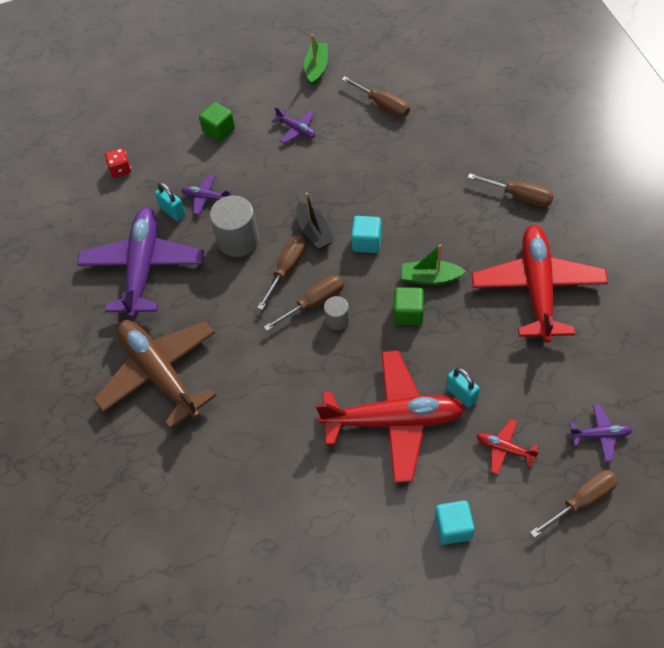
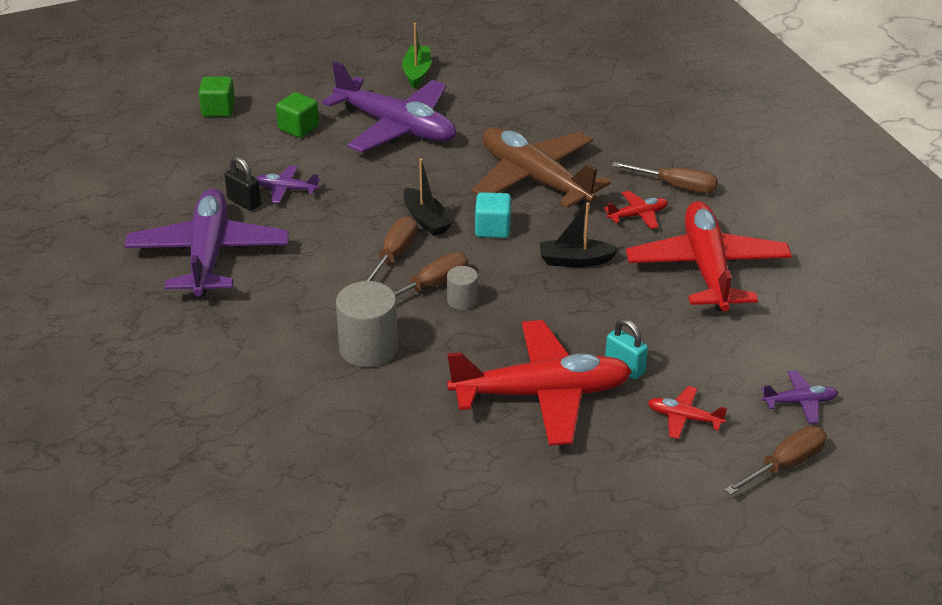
camera: 10 degrees left, 20 degrees down
(120, 170) = (174, 164): red dice -> none
(159, 373) = (236, 355): brown plane -> brown plane (534, 179)
(173, 211) = (244, 202): turquoise padlock -> black padlock
(238, 240) = (330, 228): grey cylinder -> grey cylinder (368, 348)
(297, 129) = (396, 127): purple plane -> purple plane, size x2.38
(382, 105) = (501, 105): brown screwdriver -> none
(408, 313) = (551, 294): green cube -> green cube (218, 109)
(430, 278) = (575, 260): green boat -> black boat
(453, 527) = (627, 495): turquoise cube -> none
(485, 228) = (638, 215): none -> red plane

